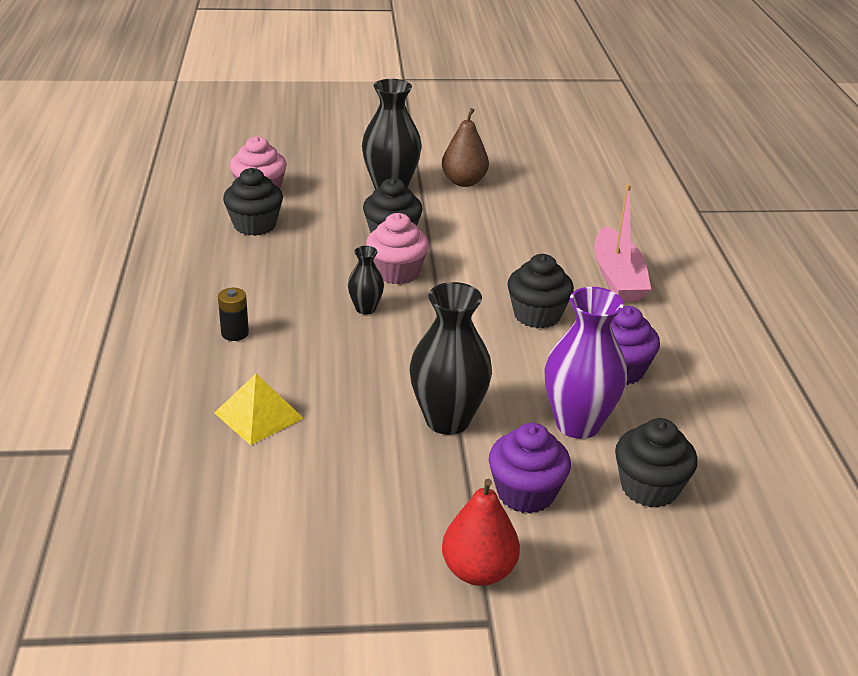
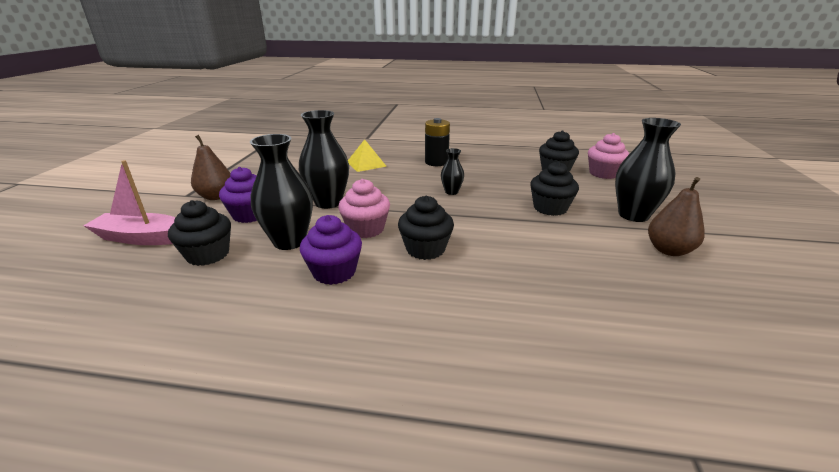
camera: 105 degrees right, 5 degrees down
(235, 333) = (436, 162): black battery -> black battery, size x1.64
(396, 272) = (495, 205): pink cupcake -> pink cupcake (366, 229)
(478, 571) = (216, 196): red pear -> brown pear
(578, 424) = (289, 241): purple vase -> black vase
(617, 278) = (480, 307): pink boat -> pink boat (143, 238)

